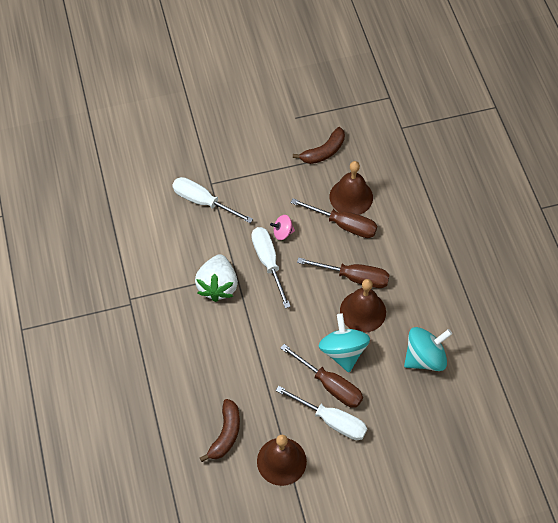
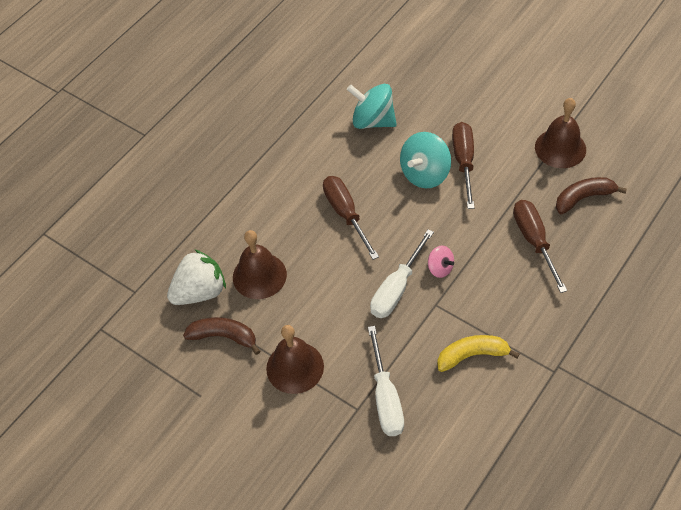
camera: 125 degrees left, 5 degrees down
(183, 265) = (472, 355): none -> yellow banana
(218, 286) = (462, 309): white strawberry -> white strawberry (200, 292)
(282, 232) = (353, 301): pink spinning top -> pink spinning top (440, 268)
(331, 420) = (492, 141): white screwdriver -> none
(343, 224) = (297, 259): brown screwdriver -> brown screwdriver (534, 241)
(363, 311) = (373, 186): brown bell -> brown bell (295, 367)

